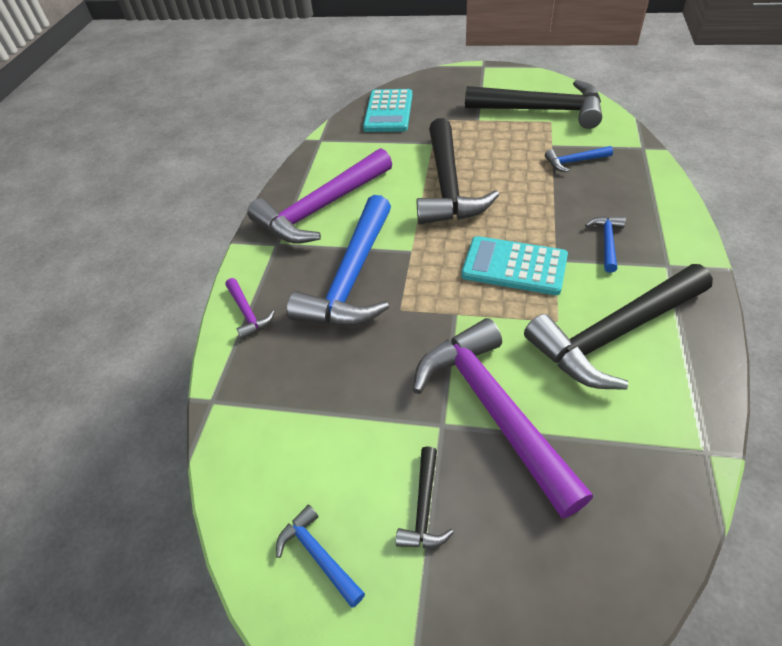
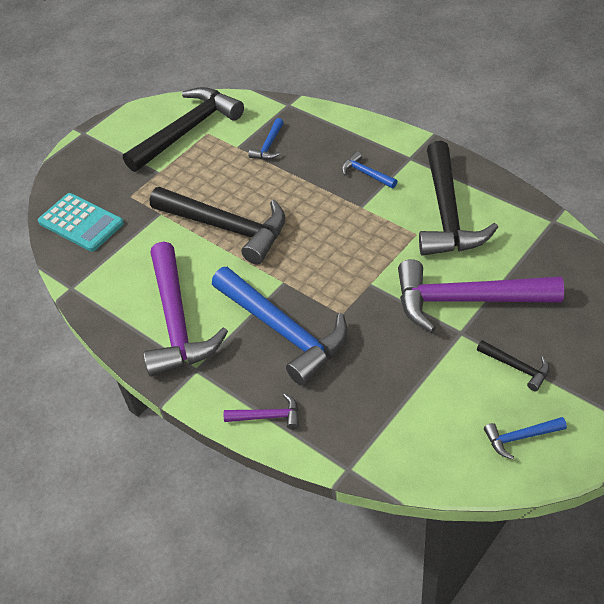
camera: 60 degrees left, 0 degrees up
(514, 266) = (349, 231): turquoise calculator -> none

